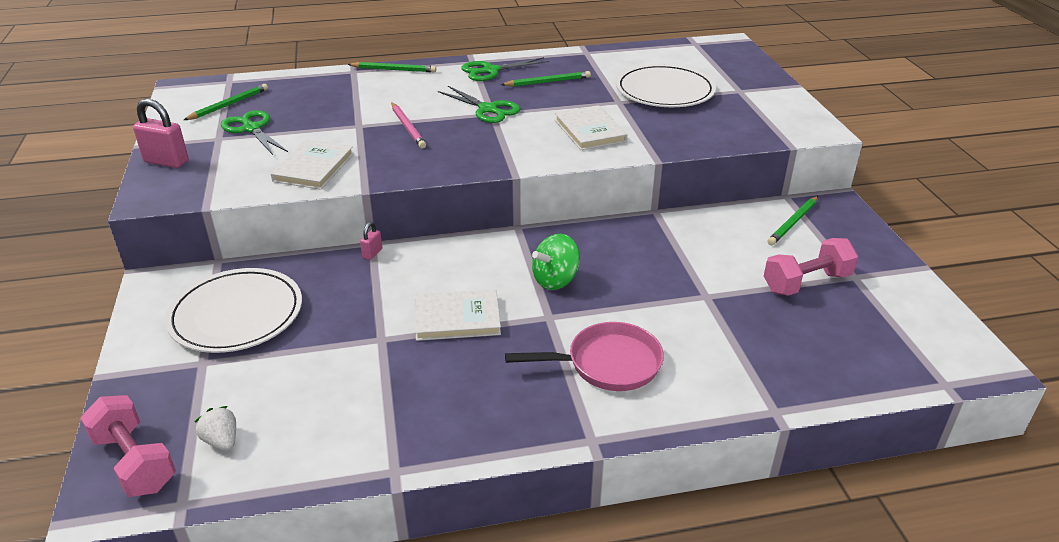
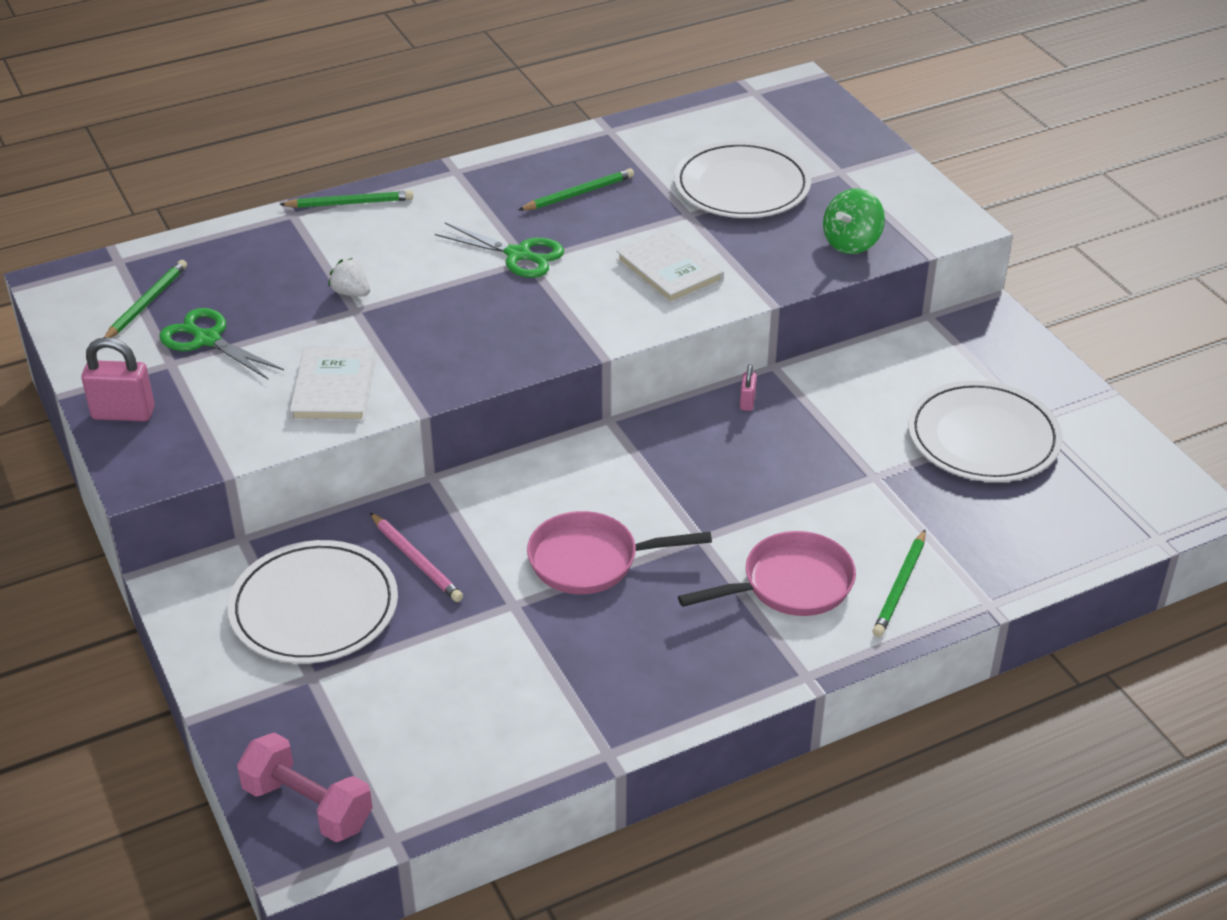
camera: 15 degrees left, 5 degrees up
(222, 441) = (394, 762): white strawberry -> white strawberry (351, 293)
(372, 253) = (441, 492): pink padlock -> pink padlock (747, 402)
(407, 127) = (424, 303): pink pencil -> pink pencil (416, 560)
(457, 318) = (591, 560): white book -> pink pan
(491, 70) = (490, 184): green scissors -> none
(555, 280) = (688, 488): green spinning top -> green spinning top (851, 243)
(793, 222) = (946, 355): green pencil -> green pencil (900, 586)
(806, 283) = (983, 437): pink dumbbell -> white plate

